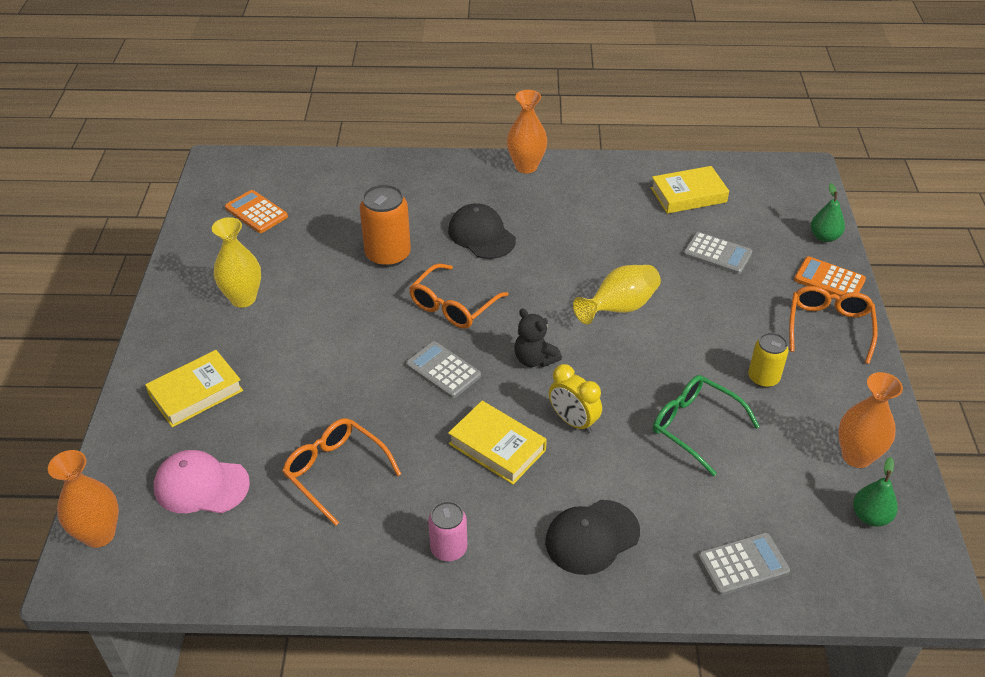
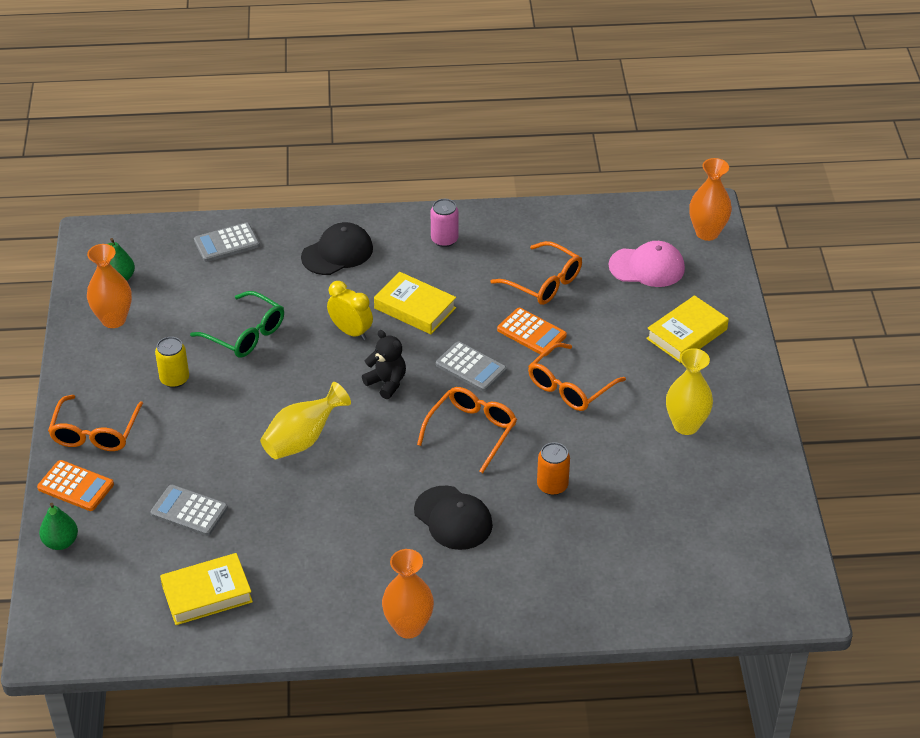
camera: 175 degrees right, 0 degrees up
(256, 212) = (720, 532): orange calculator -> orange calculator (531, 333)
(344, 343) = (570, 387): none -> orange glasses
(388, 255) = (552, 485): orange can -> orange can, size x0.62

